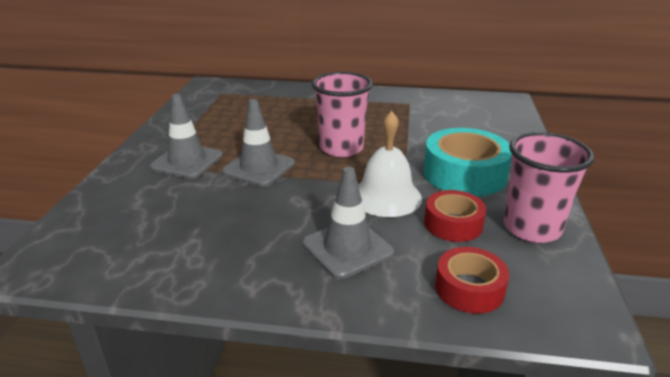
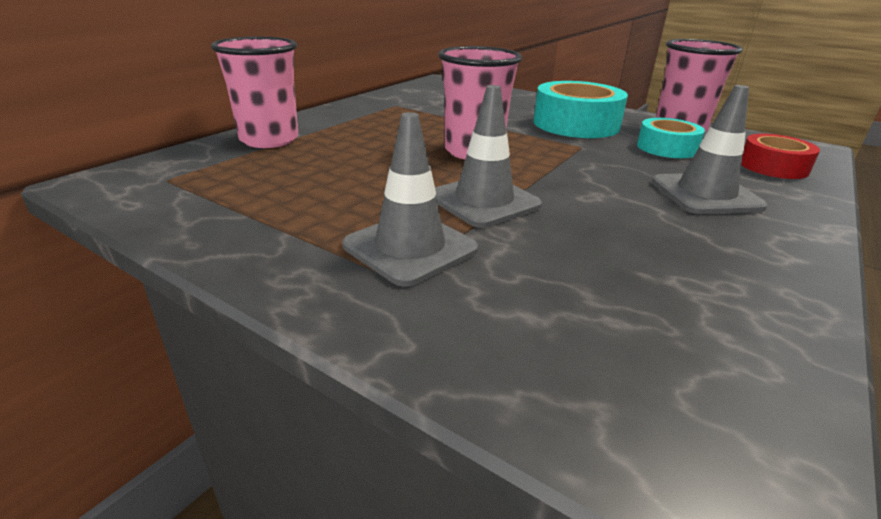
camera: 65 degrees left, 0 degrees up
(294, 93) = (269, 140): none -> pink cup
(386, 196) = (603, 158): white bell -> none
(453, 224) = (666, 148): red tape -> turquoise tape

